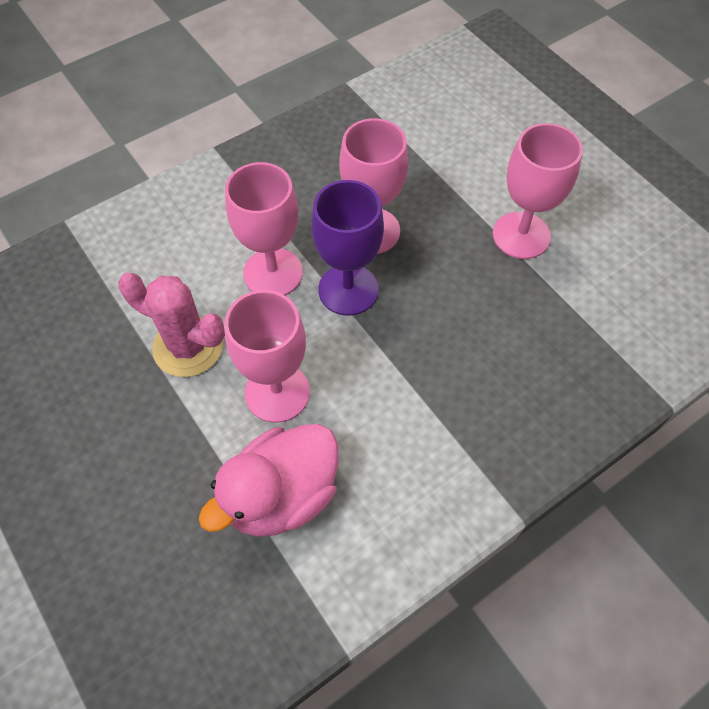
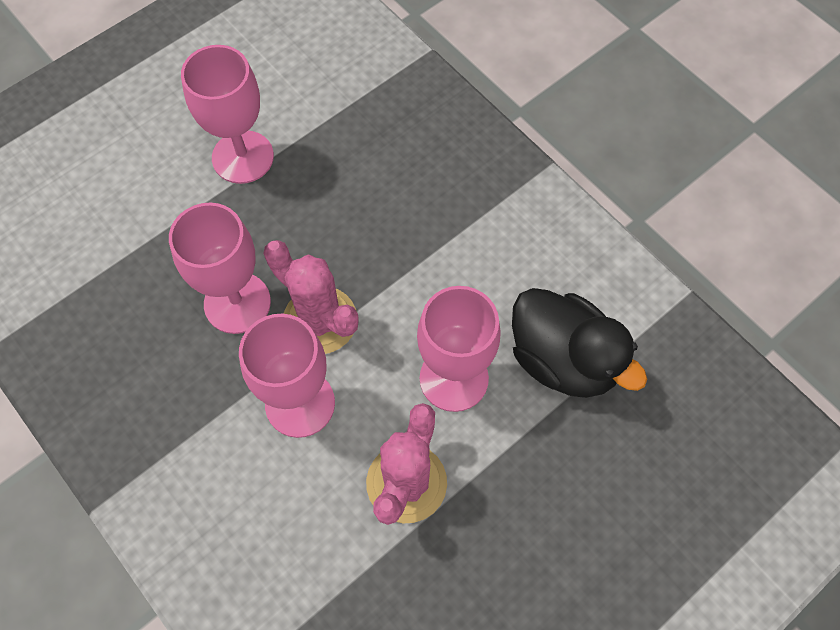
camera: 95 degrees left, 5 degrees up
(282, 495) = (563, 360): pink duck -> black duck
(348, 290) = (320, 320): purple goblet -> pink cactus

